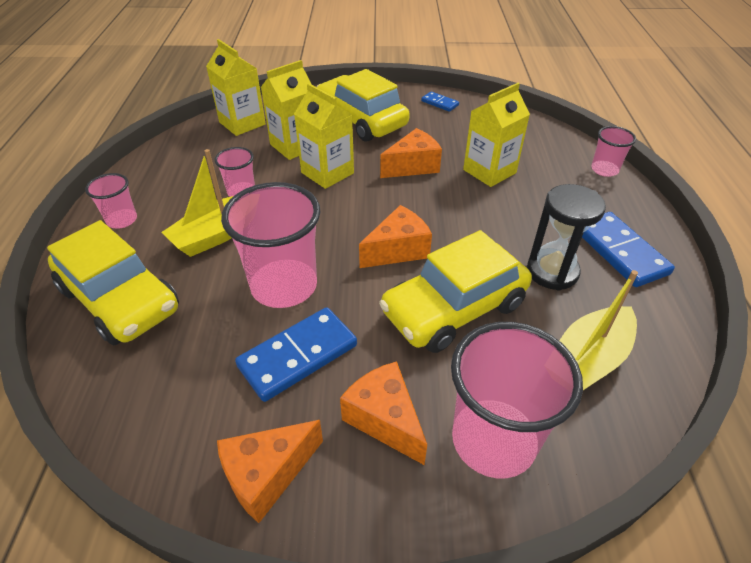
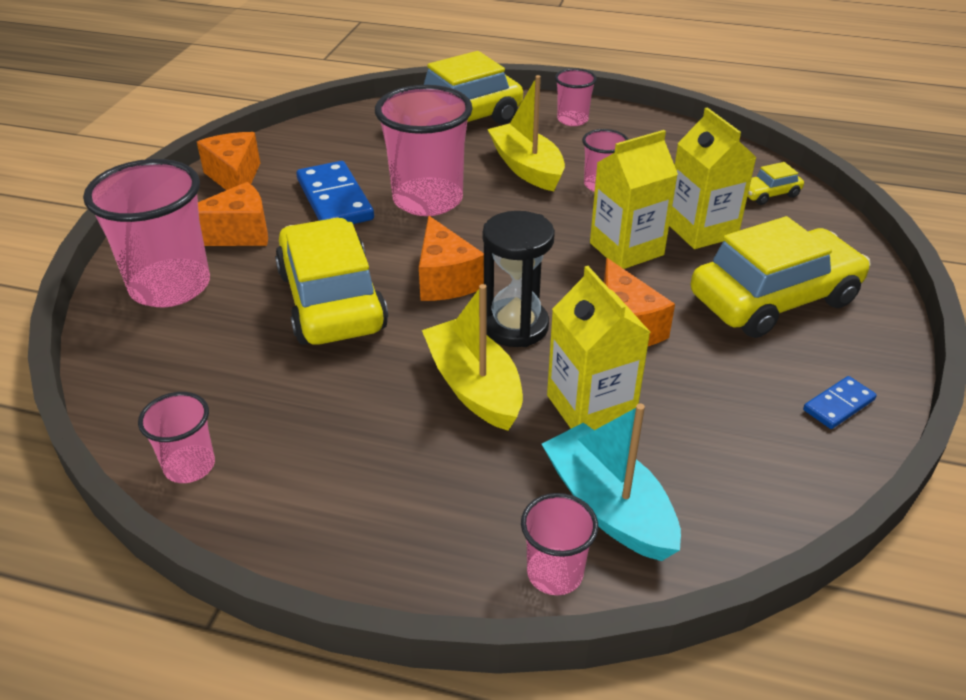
camera: 105 degrees right, 5 degrees down
(242, 123) = (768, 194): yellow carton -> yellow car
(552, 271) = (340, 399): black hourglass -> black hourglass (515, 326)
(553, 159) = (608, 506): none -> turquoise boat
(587, 360) = (198, 378): yellow boat -> yellow boat (474, 386)
(620, 251) = (338, 489): blue domino -> none
(662, 327) = (189, 466): none -> pink cup

